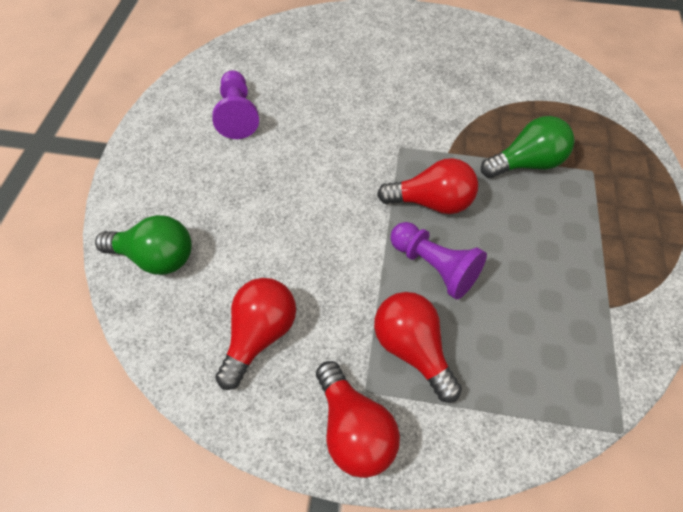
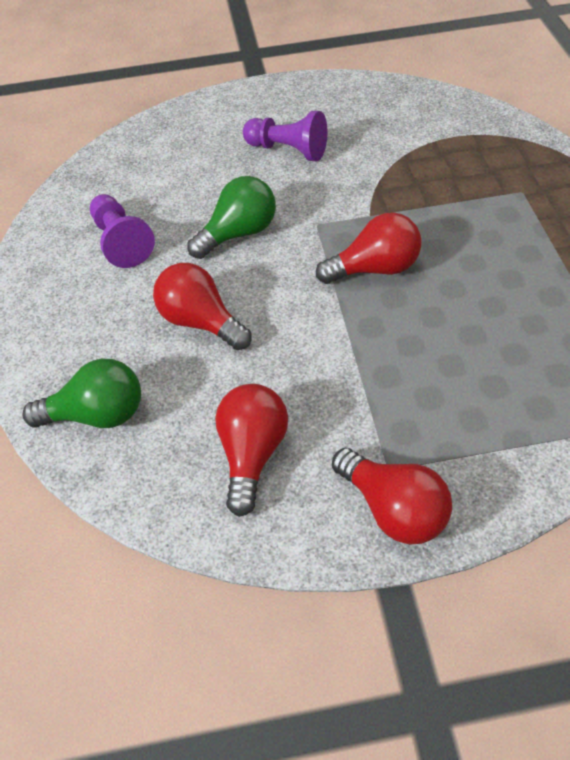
camera: 15 degrees left, 5 degrees down
(412, 348) = (418, 413): red light bulb -> red light bulb (201, 321)
(434, 266) = (405, 329): purple pawn -> purple pawn (288, 150)
(526, 163) = (453, 203): green light bulb -> green light bulb (238, 233)

